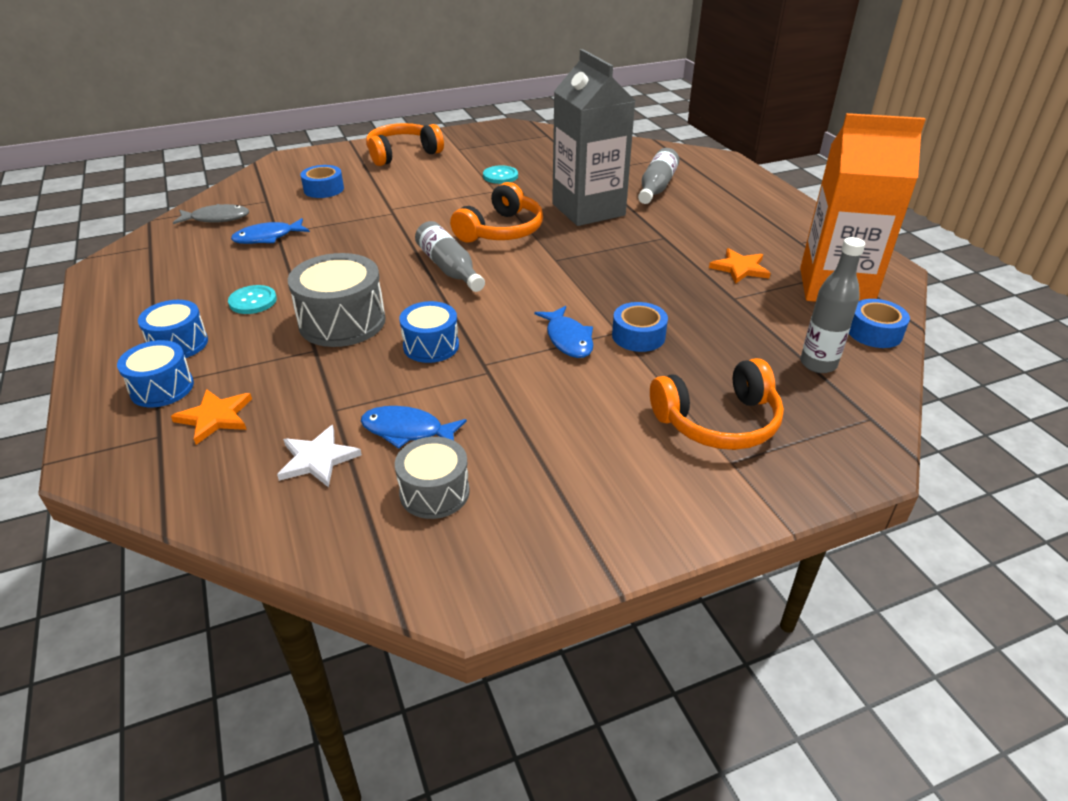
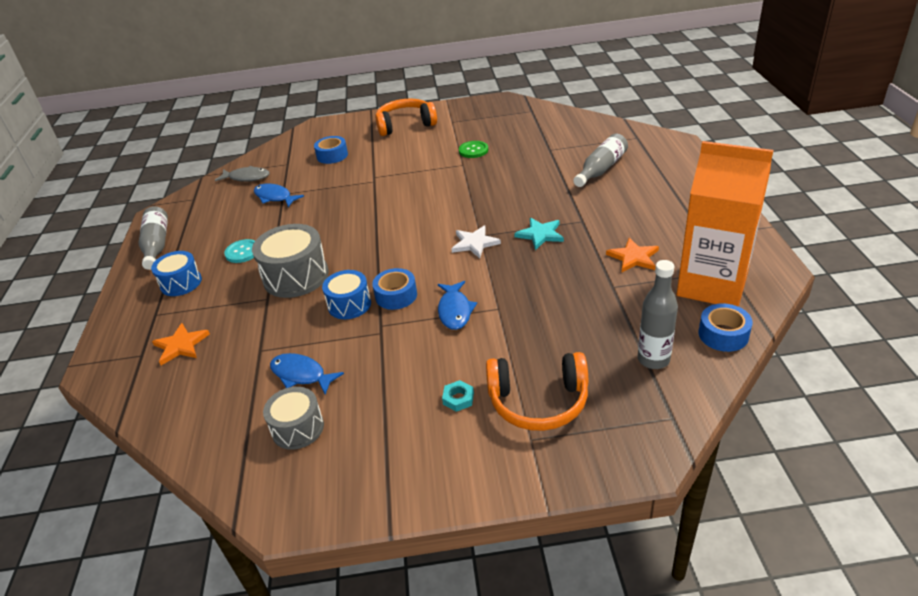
camera: 20 degrees right, 0 degrees up
(162, 388) = (157, 317): blue drum -> none
(267, 237) = (275, 197): blue fish -> blue fish turned 45 degrees clockwise
(317, 459) = (232, 388): white star -> white star (474, 243)
(449, 268) = (393, 236): grey bottle -> grey bottle (157, 245)
(500, 176) = (473, 150): turquoise button -> green button
(501, 231) = (450, 204): orange headphones -> none
(588, 210) = (530, 188): grey carton -> none
(623, 431) = (458, 398): none -> turquoise nut
(625, 254) = (540, 234): none -> turquoise star
(638, 336) = (512, 314): blue tape -> blue tape (396, 295)

